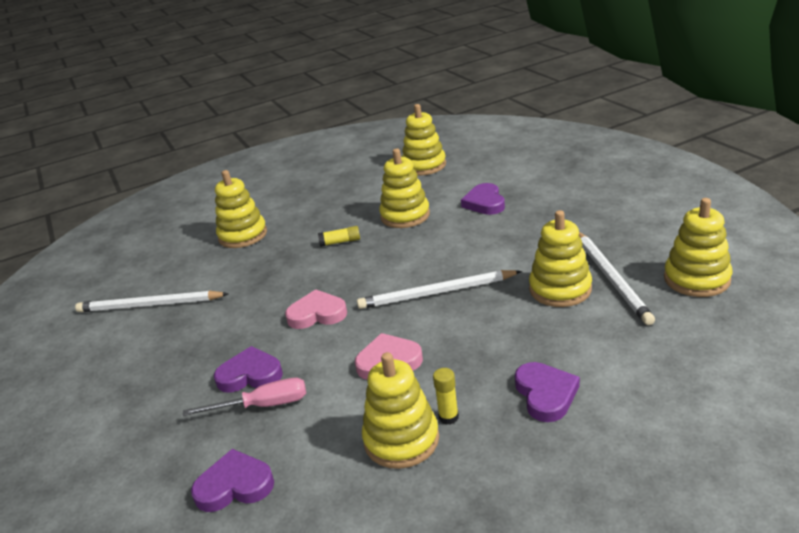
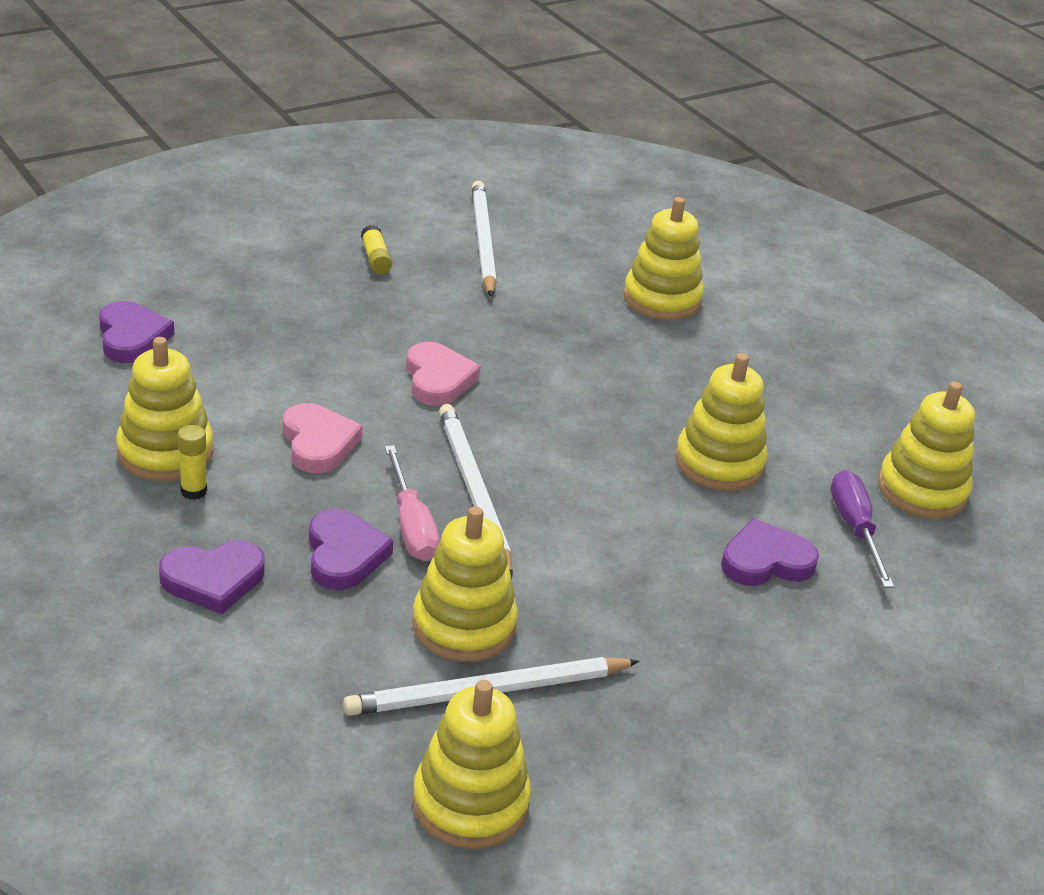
camera: 75 degrees right, 5 degrees up
(250, 375) = (316, 333): purple heart -> purple heart (344, 555)
(263, 405) = (256, 347): pink screwdriver -> pink screwdriver (411, 525)
(340, 242) = (634, 394): yellow glue stick -> yellow glue stick (375, 259)
(455, 181) = (855, 528): none -> purple screwdriver

